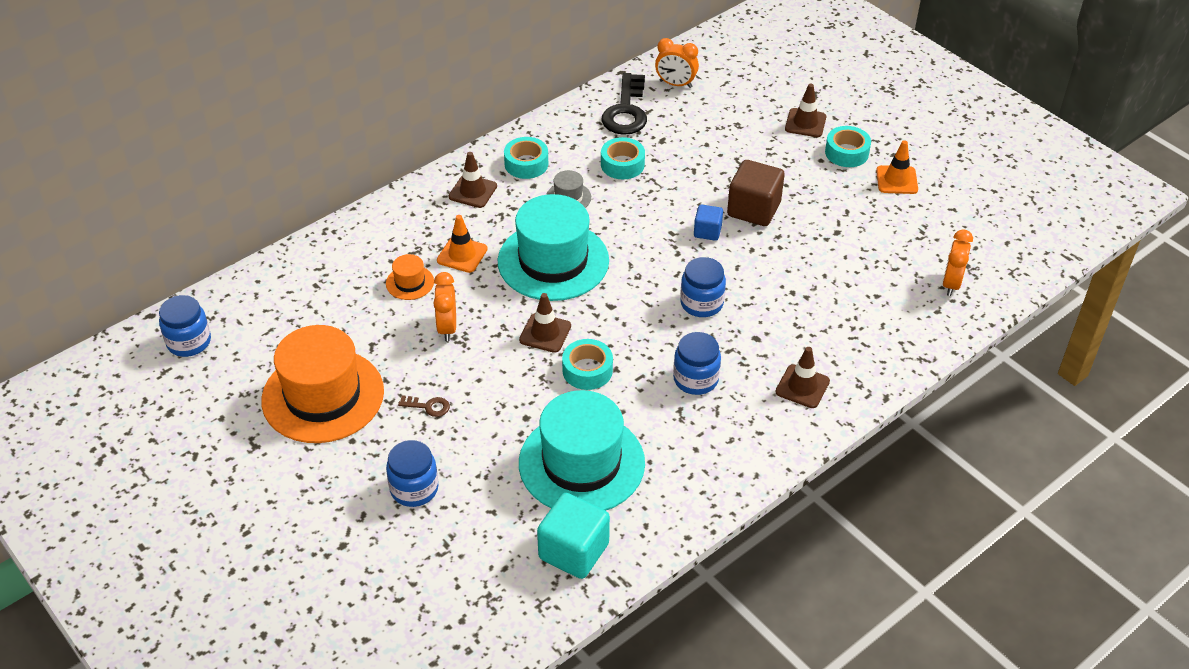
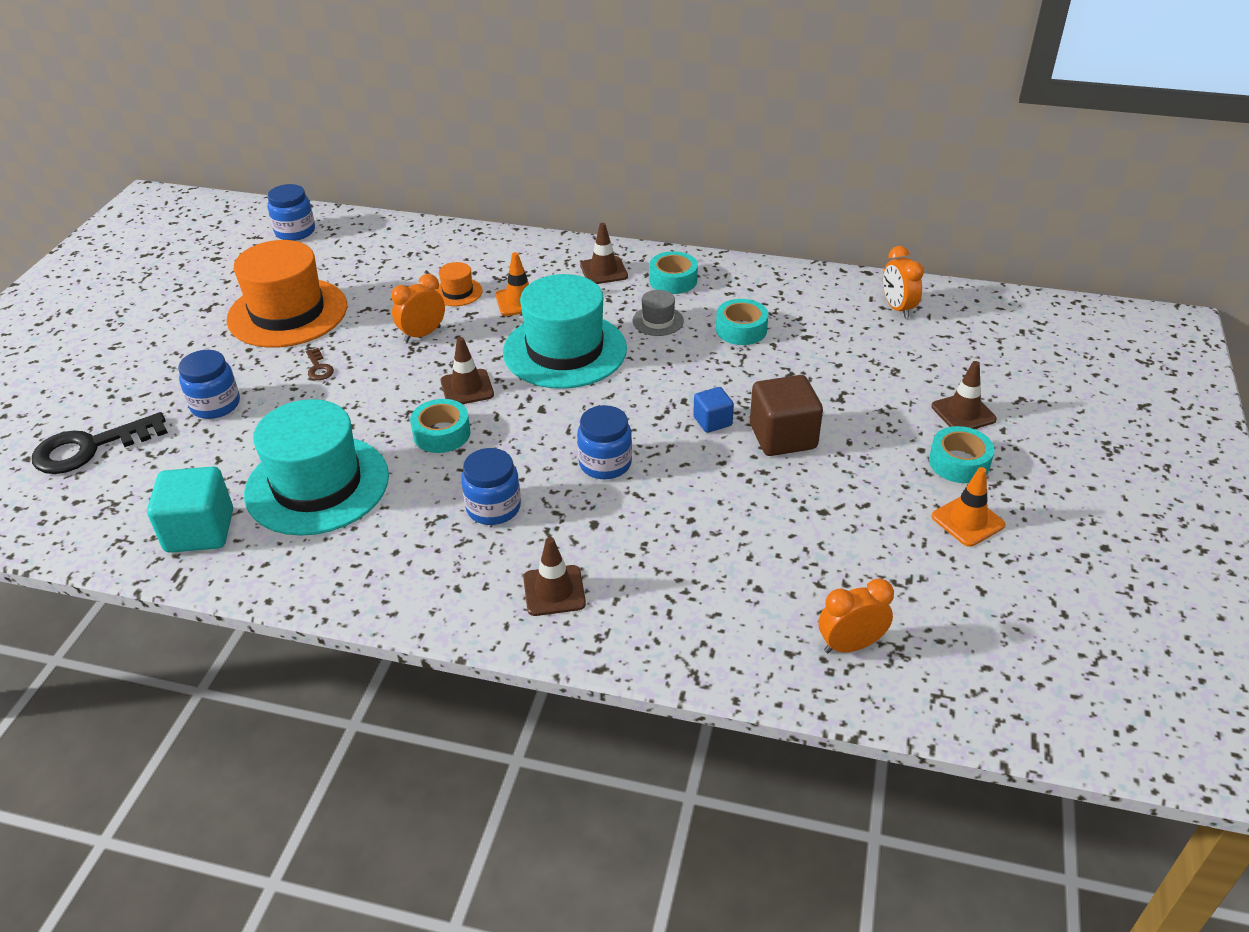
camera: 55 degrees right, 5 degrees down
(626, 111) = (817, 299): black key -> black key (90, 448)

